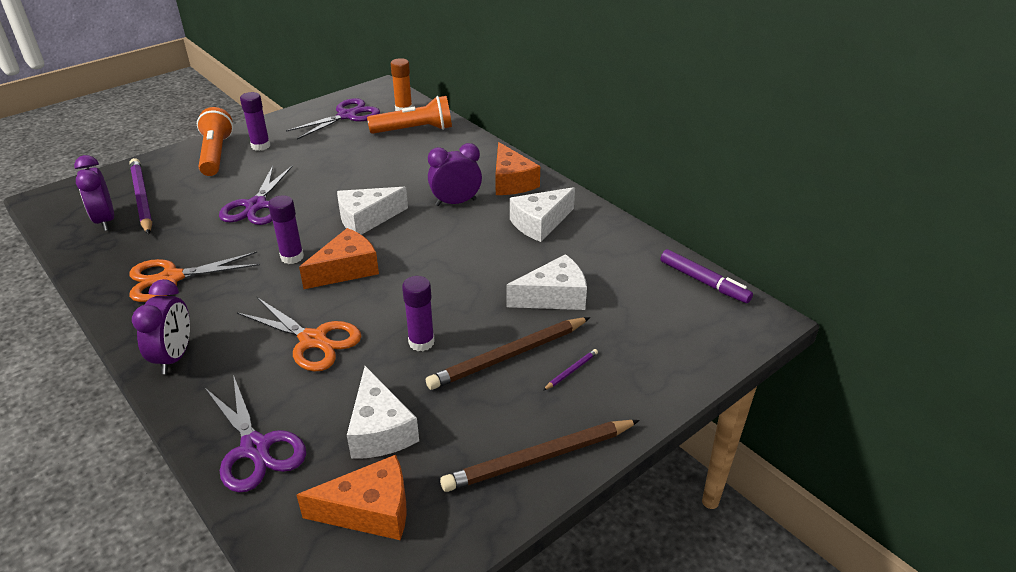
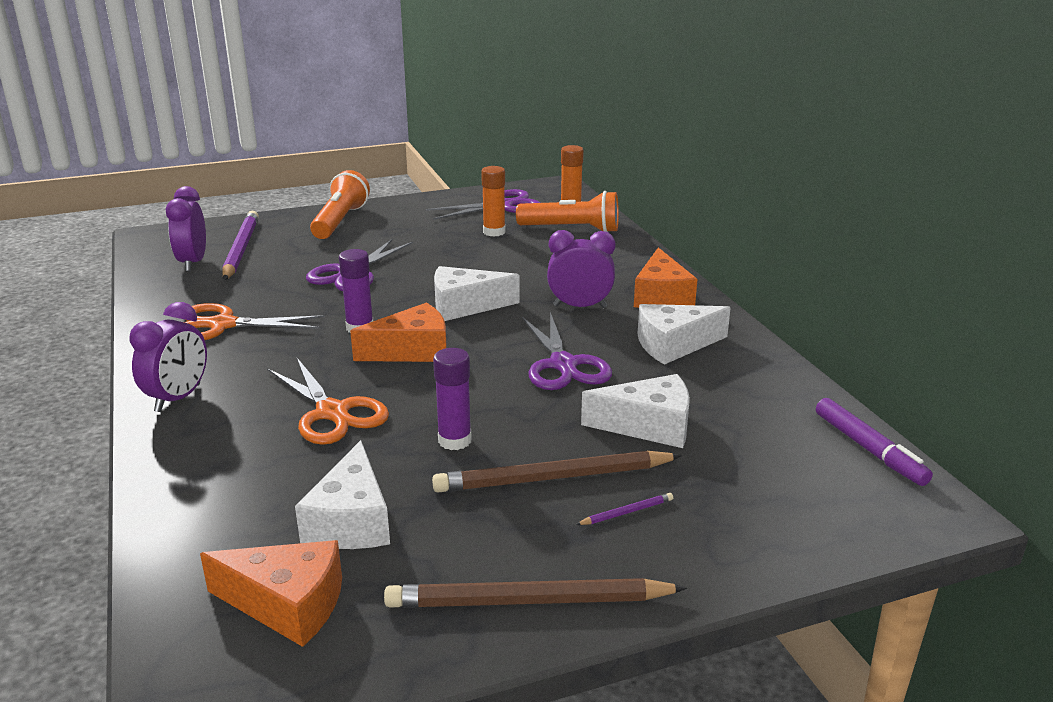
camera: 20 degrees right, 10 degrees down
(255, 448) = (203, 506): purple scissors -> purple scissors (563, 365)
(260, 146) = (391, 220): purple glue stick -> none
(353, 143) = (494, 232): none -> orange glue stick

